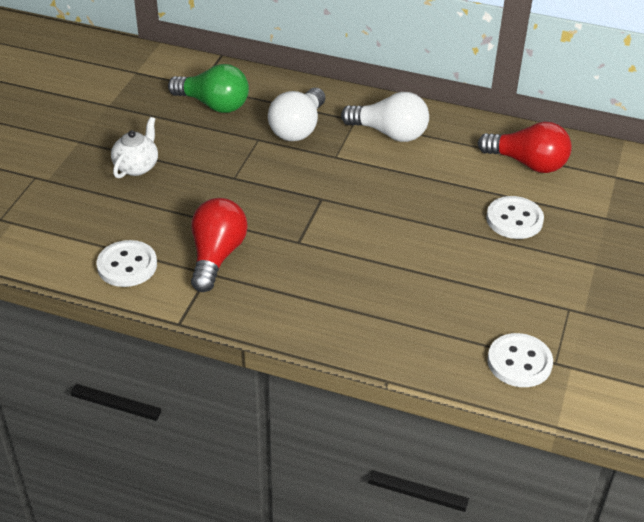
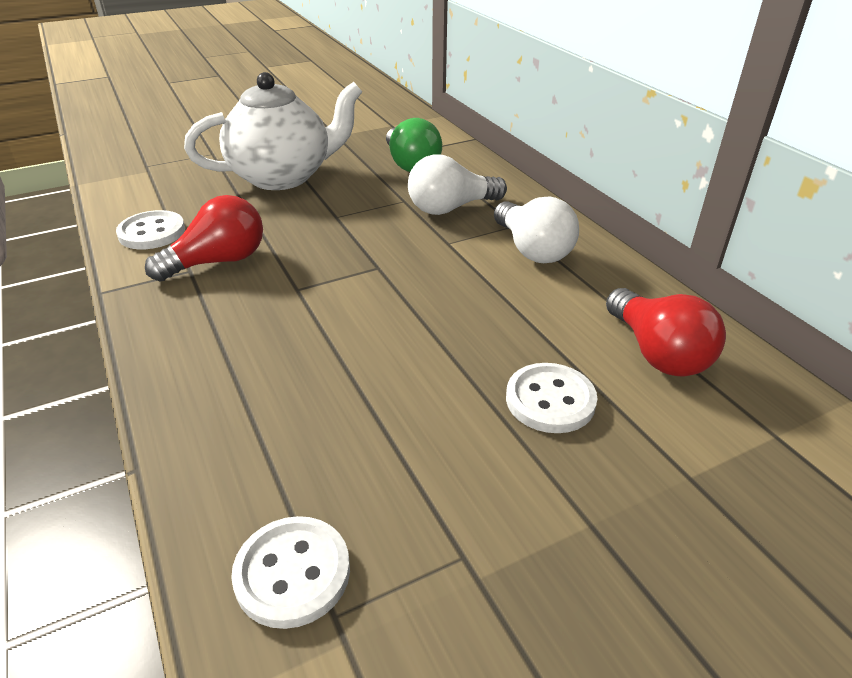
camera: 45 degrees right, 5 degrees down
(137, 166) = (283, 177): white teapot -> white teapot, size x2.16

